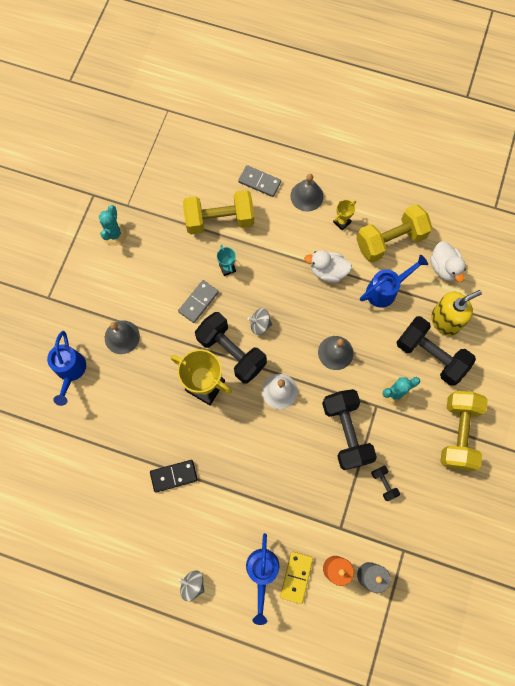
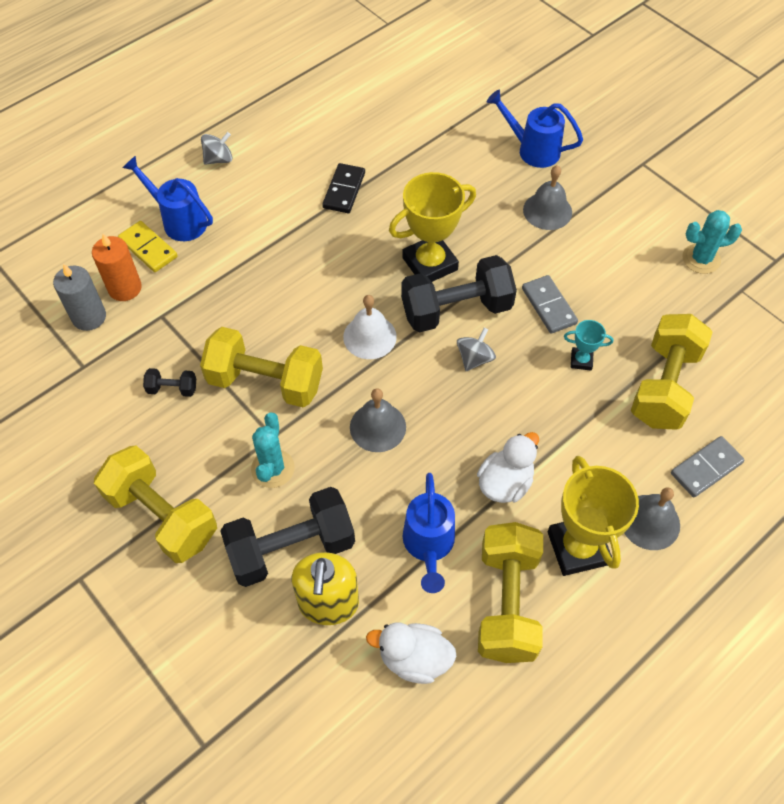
camera: 120 degrees right, 15 degrees down
(114, 234) = (701, 259): turquoise cactus -> turquoise cactus turned 45 degrees counterclockwise
(342, 222) = (577, 548): yellow trophy -> yellow trophy, size x2.09
(346, 432) = (265, 382): black dumbbell -> yellow dumbbell

